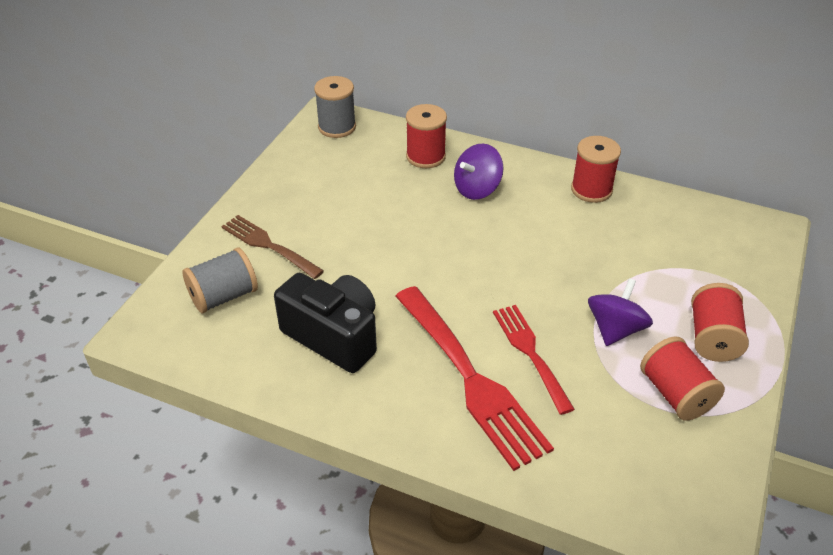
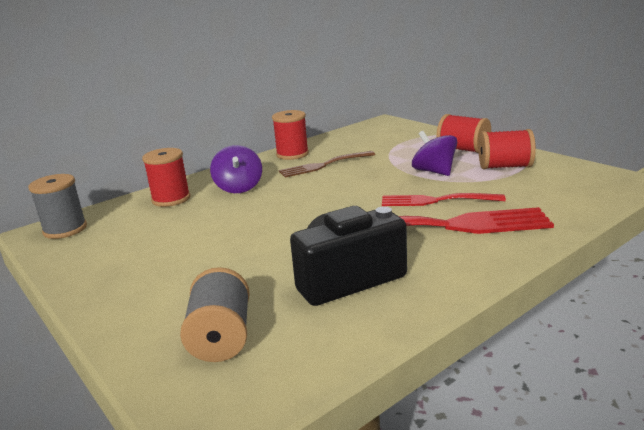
camera: 60 degrees left, 20 degrees down
(268, 245) = (177, 294): brown fork -> brown fork (324, 165)

